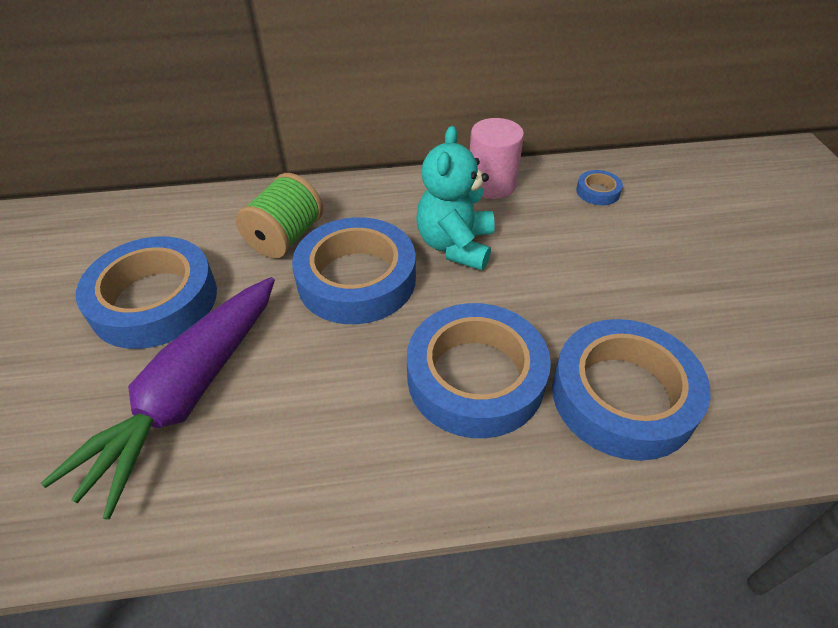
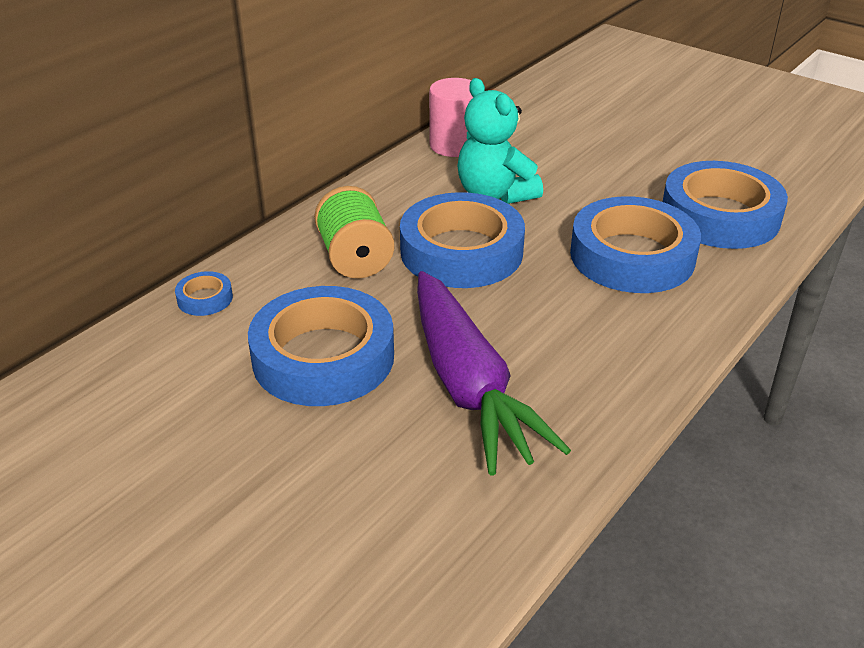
camera: 45 degrees left, 10 degrees down
(598, 191) = (534, 116): blue tape -> blue tape (205, 298)

